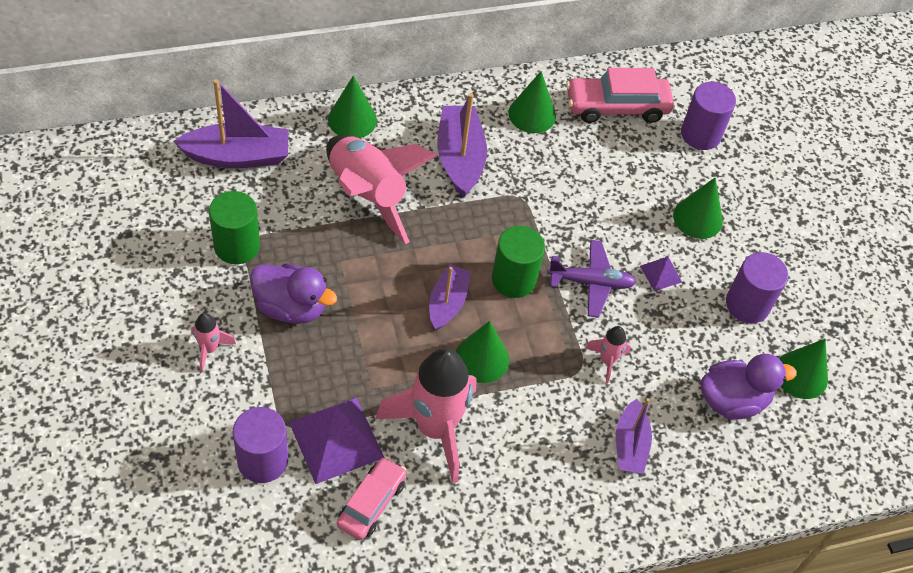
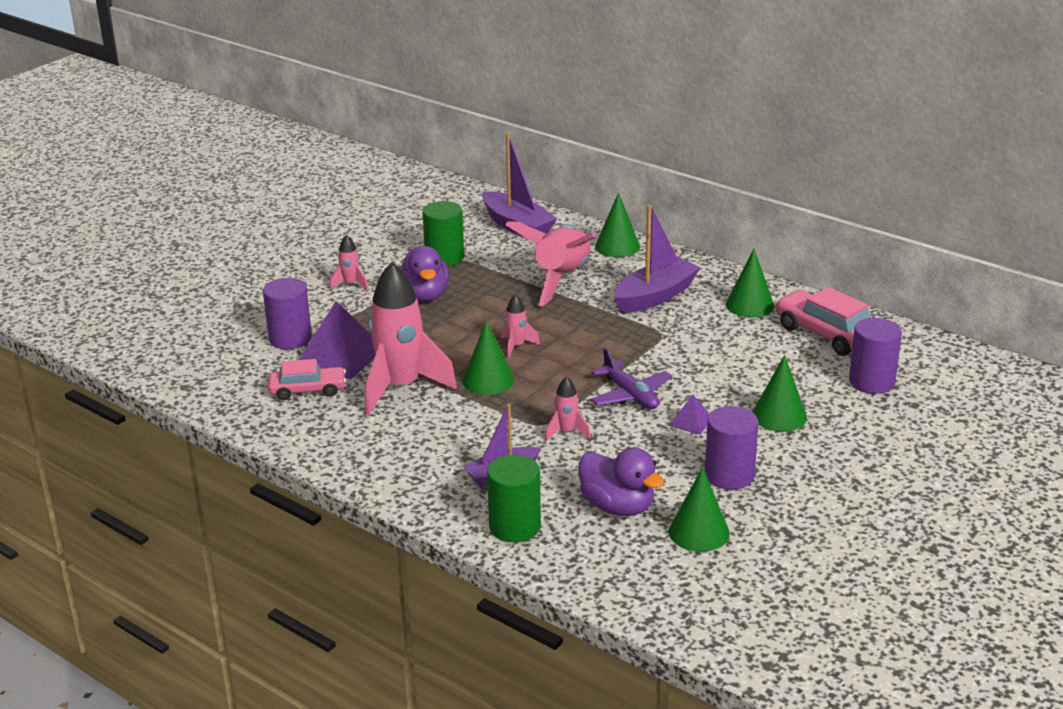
camera: 60 degrees right, 25 degrees down
(447, 303) = (516, 347): purple boat -> pink rocket
(513, 279) = (580, 363): green cylinder -> green cylinder (515, 526)

